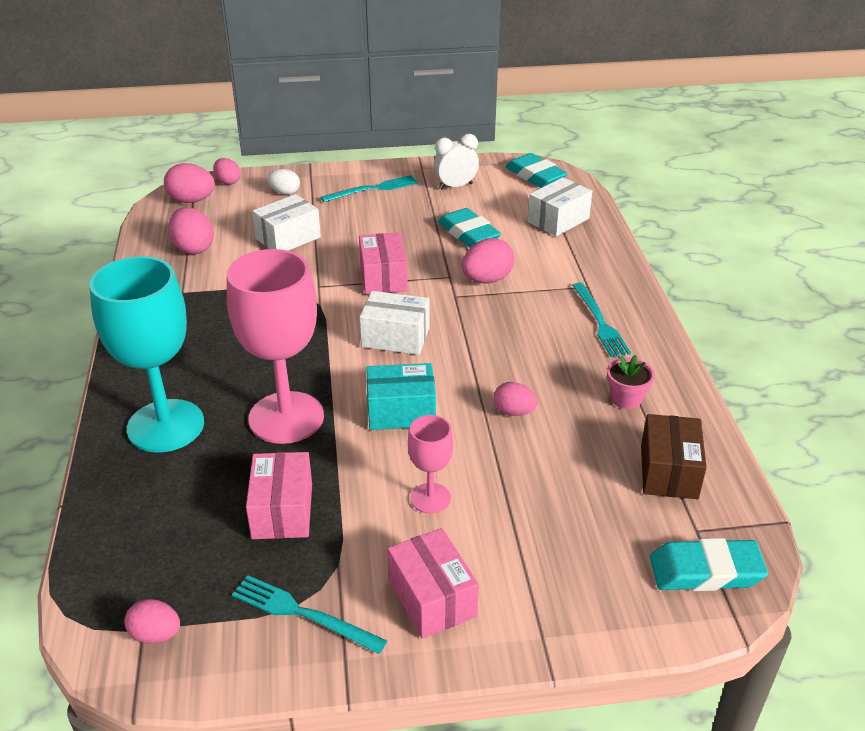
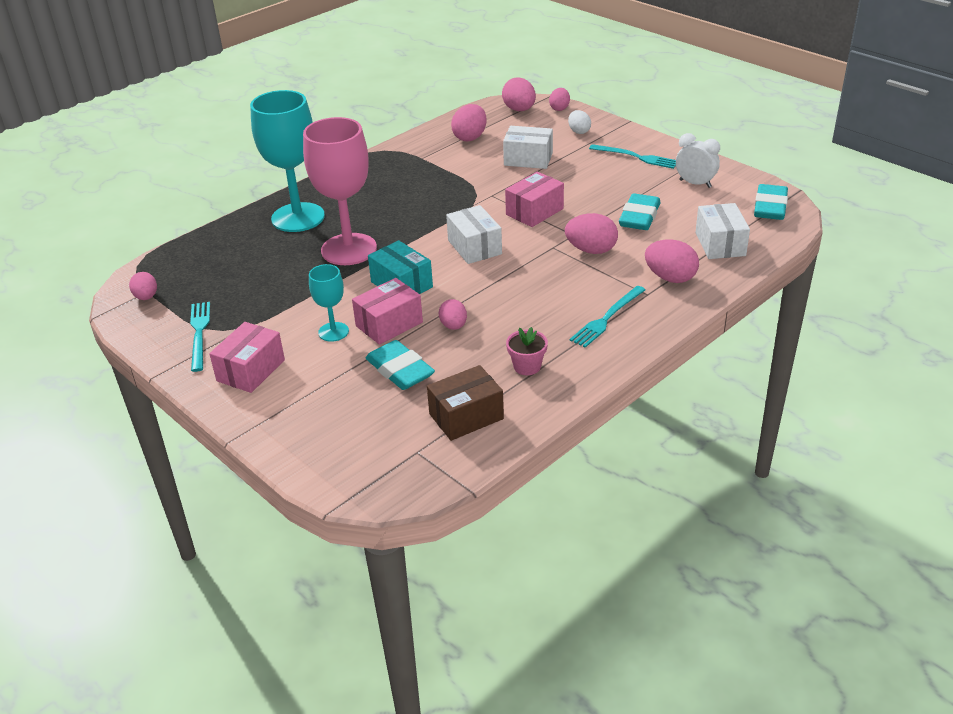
camera: 55 degrees right, 0 degrees up
(282, 511) = (270, 288): pink box -> pink box (389, 324)
(430, 498) = (333, 332): pink goblet -> turquoise goblet
(558, 220) = (720, 244): white box -> white box turned 75 degrees clockwise
(577, 264) = (670, 278): none -> pink egg
(705, 571) = (379, 470): turquoise eraser -> turquoise eraser (400, 370)

